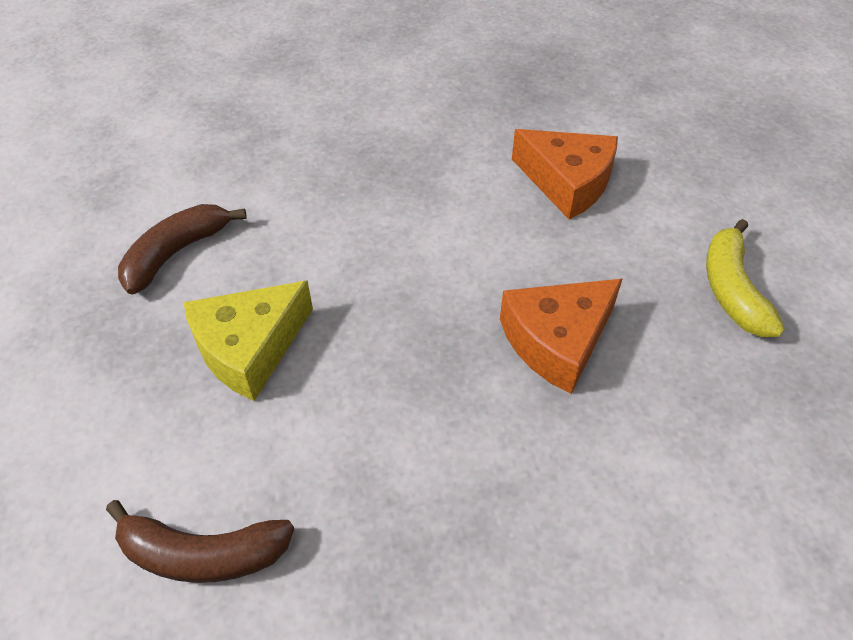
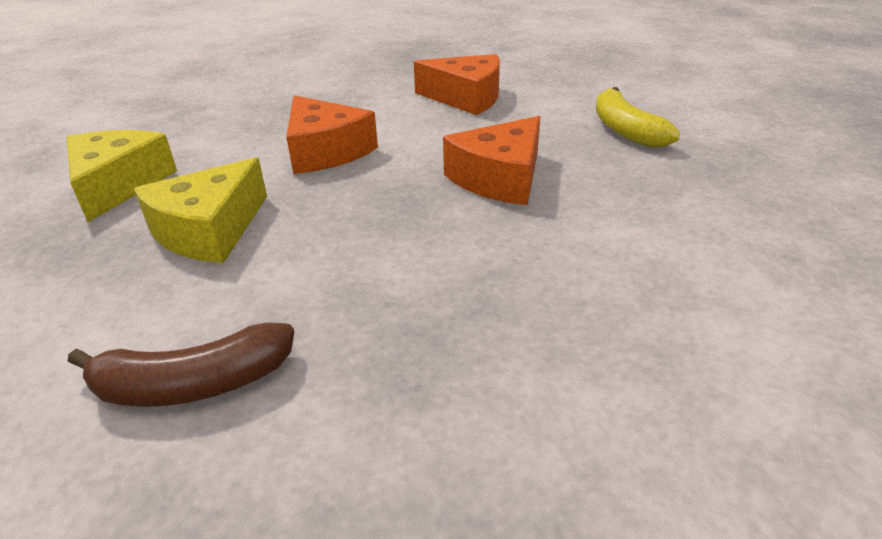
camera: 15 degrees left, 15 degrees down
(176, 253) = (119, 185): brown banana -> yellow cheese
(387, 247) = (325, 151): none -> orange cheese

